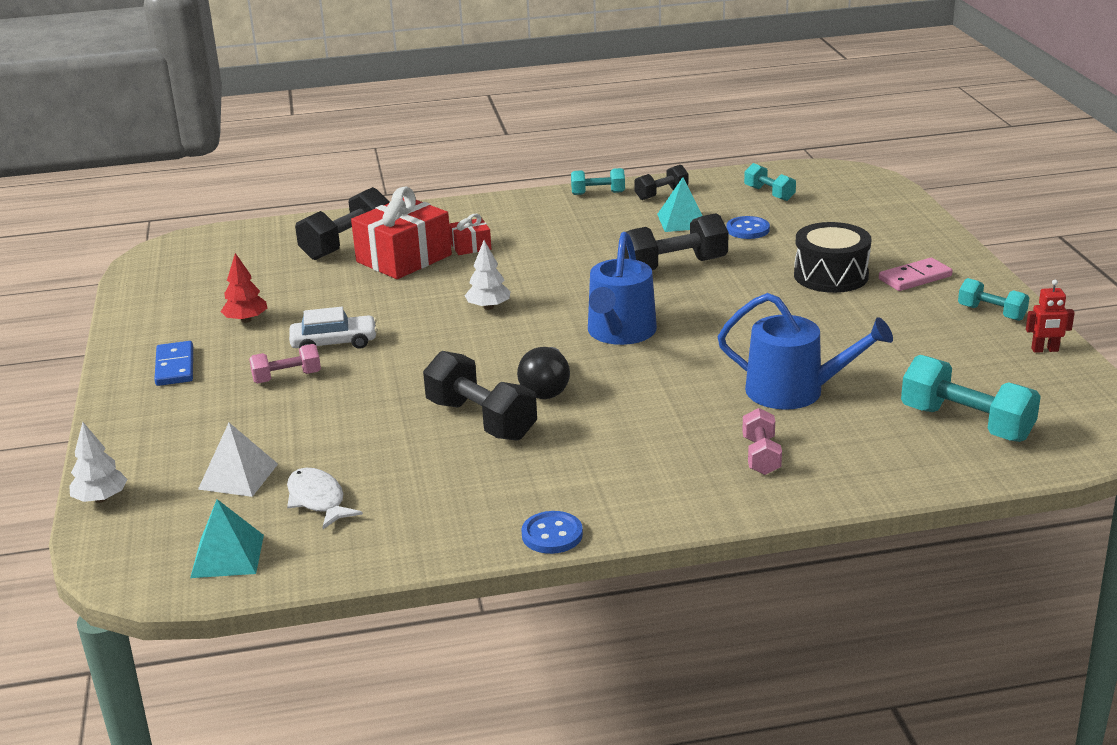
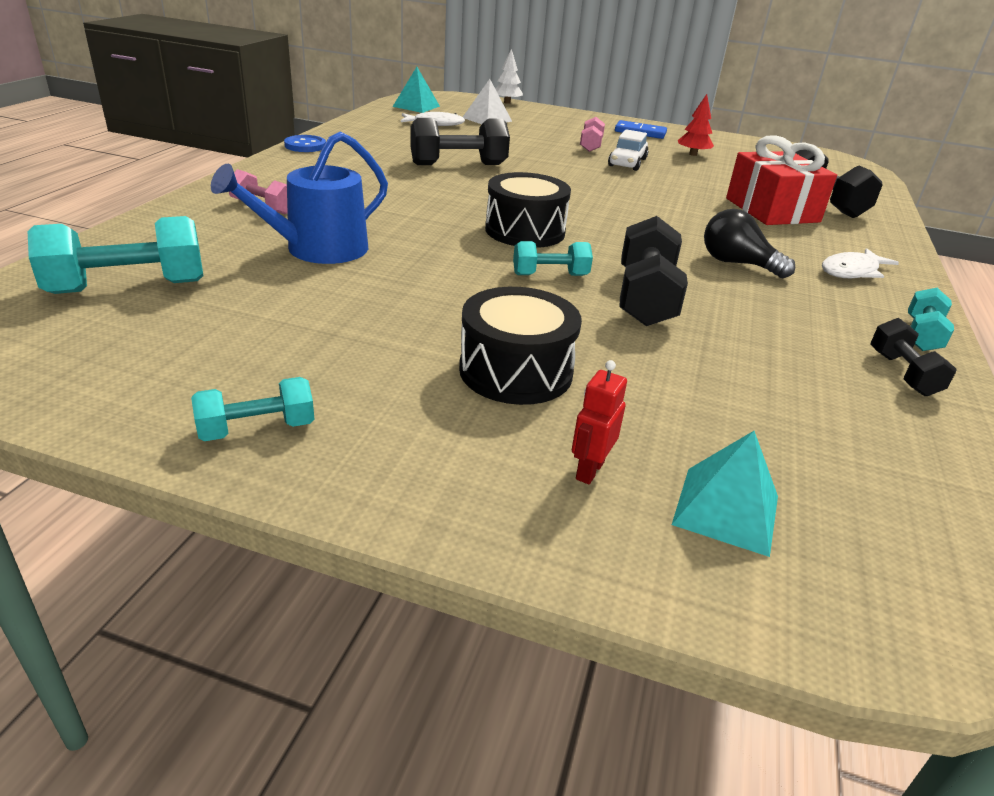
camera: 115 degrees right, 5 degrees up
(470, 246) = (782, 236): red gift -> none
(488, 307) = (635, 208): white tree -> none
(515, 218) = (852, 271): none -> white fish
(546, 388) = (471, 187): black light bulb -> black light bulb (737, 264)
(620, 332) = (525, 231): blue watering can -> black drum
(682, 221) = (786, 351): turquoise pyramid -> turquoise pyramid (726, 509)
(747, 229) = (722, 381): blue button -> none
(769, 194) = (868, 462): turquoise dumbbell -> turquoise dumbbell (550, 275)
(915, 278) = (432, 428): pink domino -> none
(1045, 350) = (121, 409): red robot -> red robot (589, 470)

